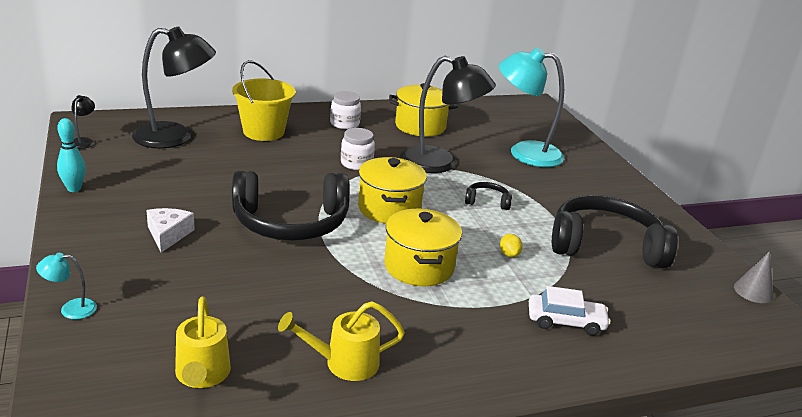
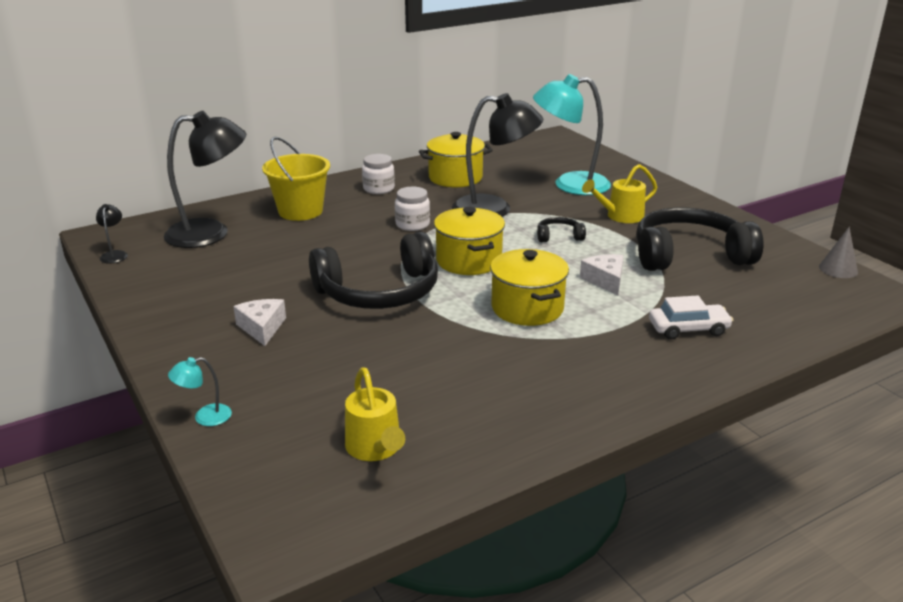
camera: 10 degrees left, 0 degrees up
(74, 189) = (134, 303): turquoise bowling pin -> none
(343, 363) = (505, 408): yellow watering can -> yellow watering can (620, 216)
(509, 254) = (605, 280): yellow lemon -> white cheese

